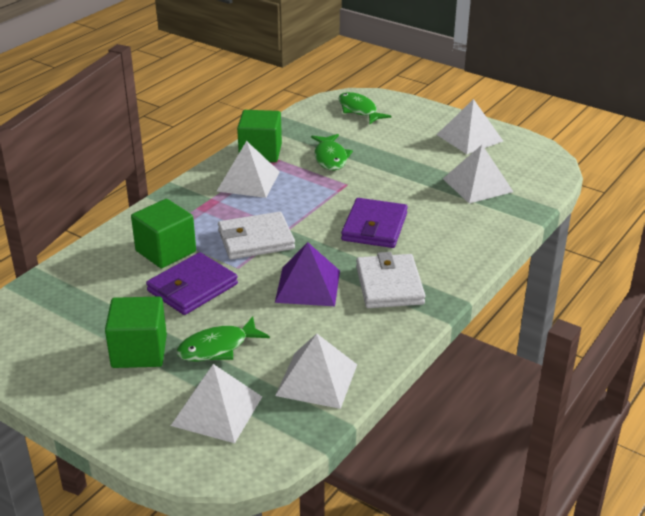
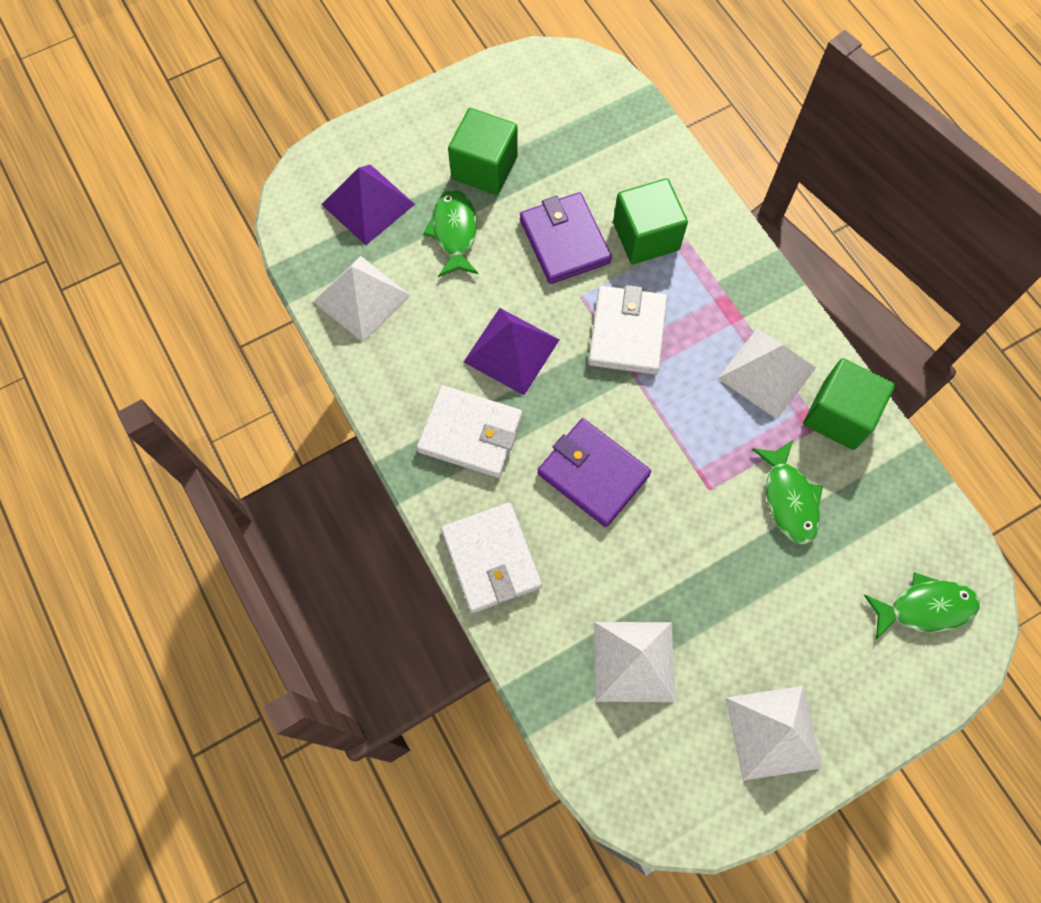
camera: 115 degrees right, 35 degrees up
(217, 411) = (368, 204): white pyramid -> purple pyramid
(330, 158) = (789, 499): green fish -> green fish turned 120 degrees counterclockwise
(469, 250) = (491, 559): none -> white wallet

